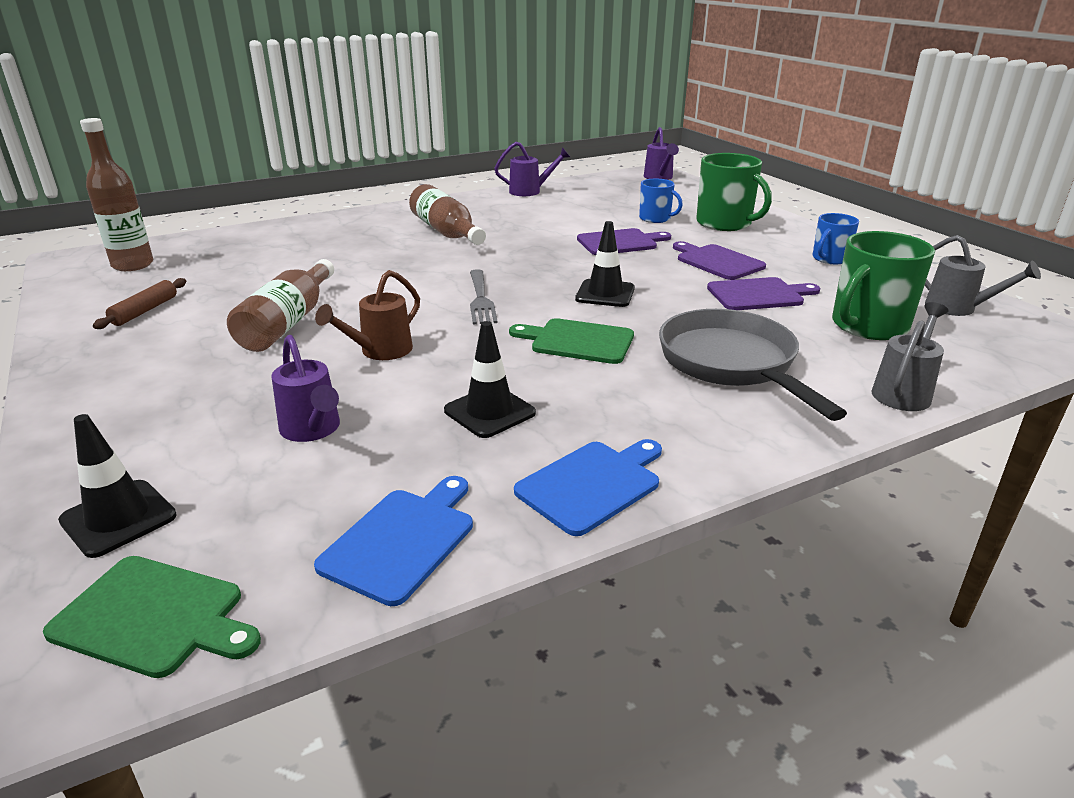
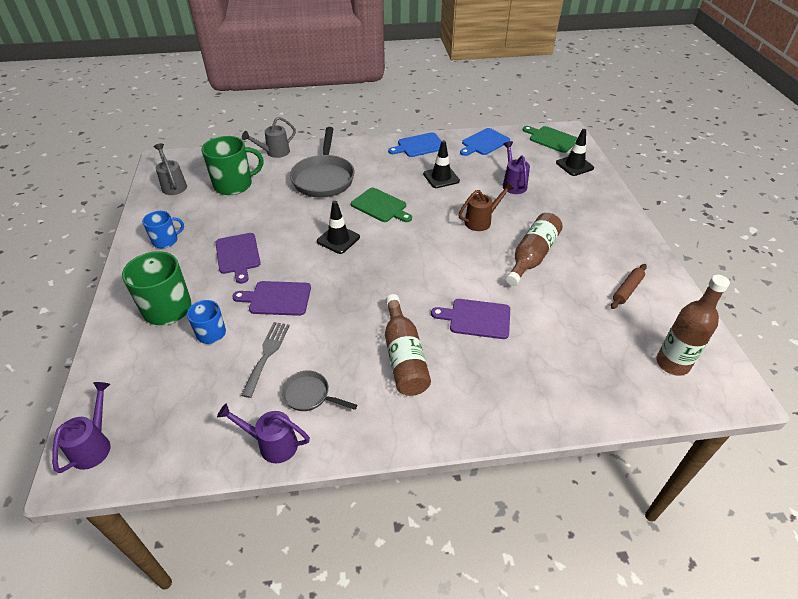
camera: 160 degrees left, 15 degrees up
(481, 300) = (414, 251): grey fork -> grey fork (267, 354)
(521, 208) = (310, 395): none -> grey pan
(759, 294) = (254, 218): purple cutting board -> purple cutting board (476, 318)

